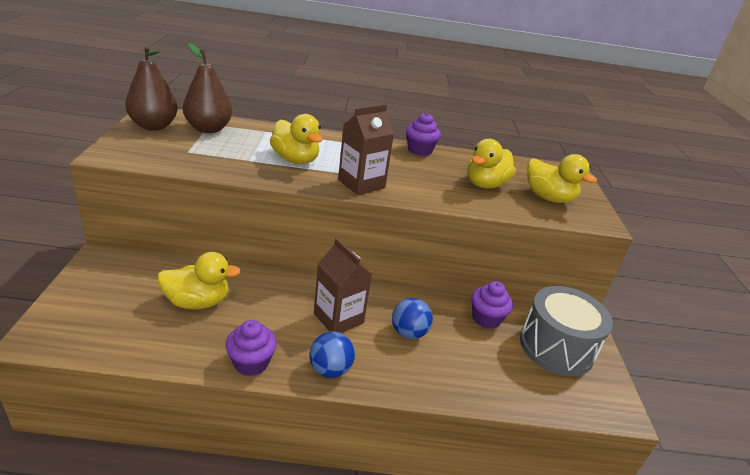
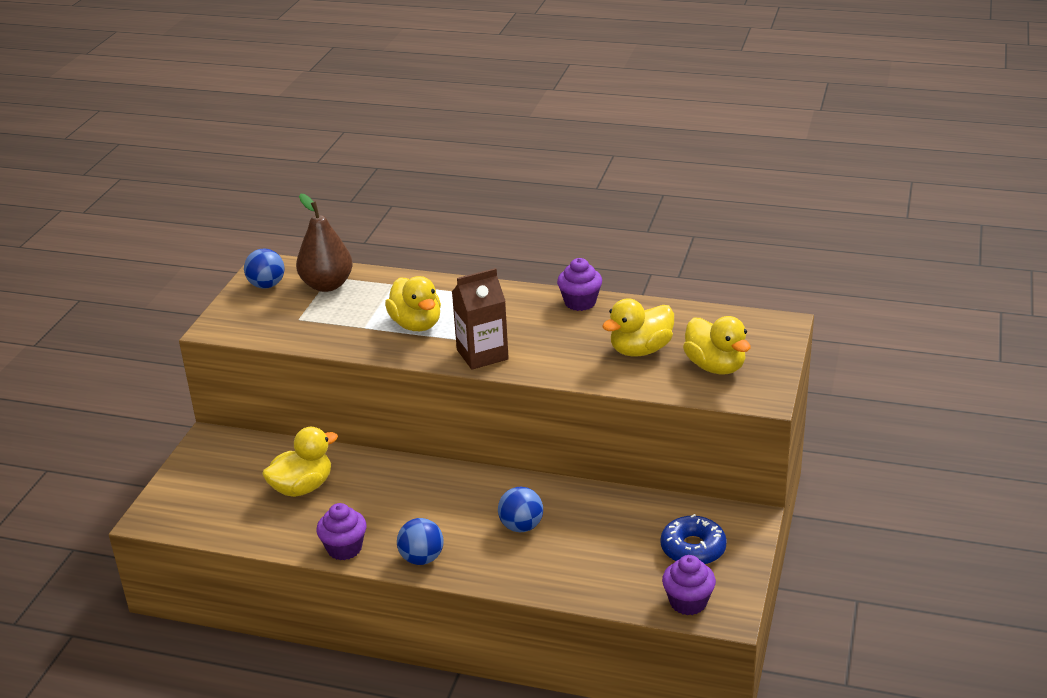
camera: 20 degrees right, 0 degrees up
(154, 126) = (267, 285): brown pear -> blue ball
(197, 302) = (302, 487): yellow duck -> yellow duck turned 45 degrees counterclockwise
(338, 318) = (447, 509): brown carton -> none
(486, 319) = (622, 515): purple cupcake -> purple cupcake (688, 602)
(556, 347) = (693, 549): grey drum -> blue donut

